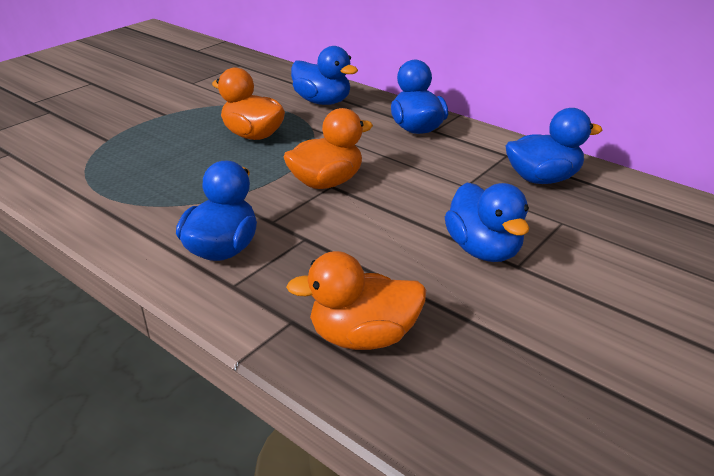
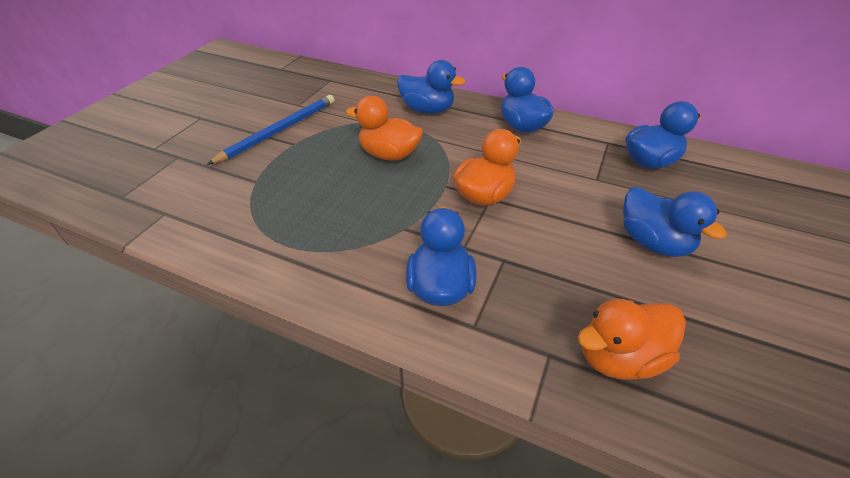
camera: 15 degrees left, 10 degrees up
(158, 102) = (279, 131): none -> blue pencil

